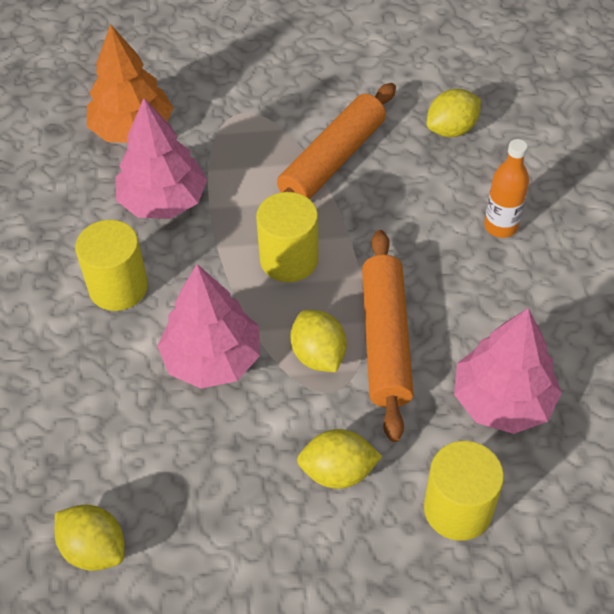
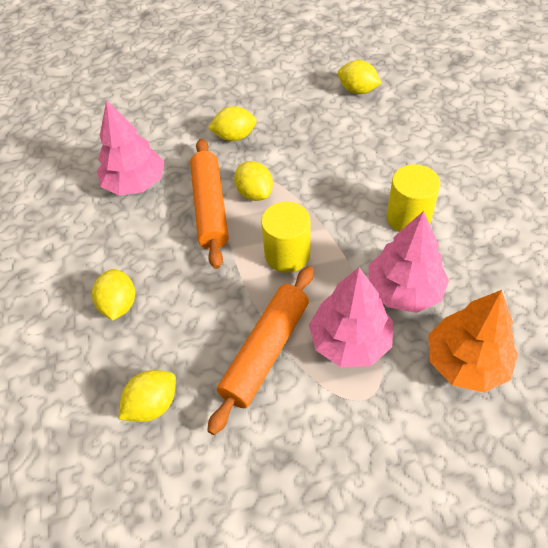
camera: 175 degrees right, 0 degrees up
(212, 358) = (324, 182): pink tree -> pink tree (350, 341)
(458, 509) = (167, 130): yellow cylinder -> none
(500, 226) = (119, 305): orange bottle -> yellow lemon

